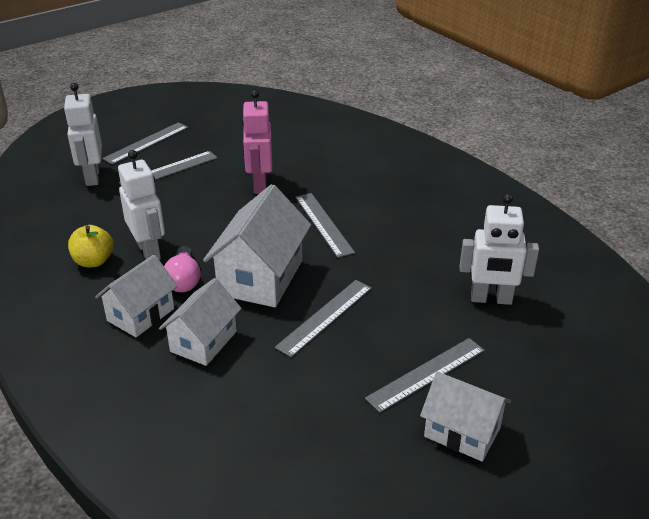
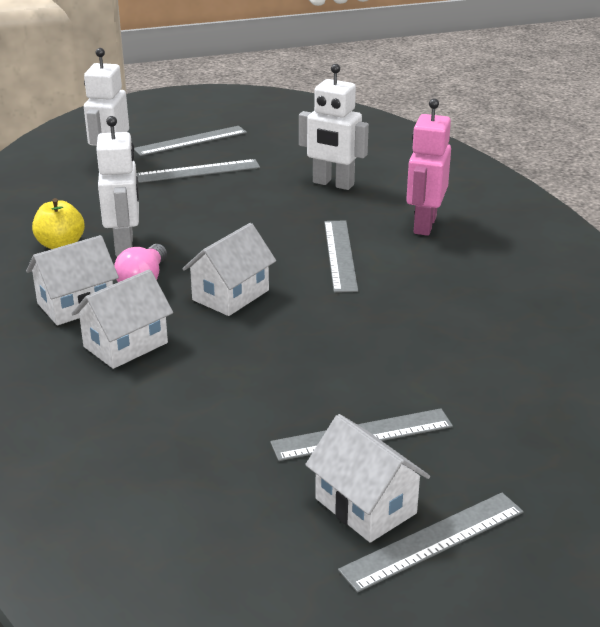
camera: 20 degrees right, 5 degrees down
(259, 185) = (290, 202): pink robot -> pink robot (424, 225)
(261, 277) = (231, 295): white house -> white house, size x0.65
(325, 317) = (279, 350): grey ruler -> grey ruler (433, 541)
(491, 299) = (498, 374): white robot -> white robot (333, 184)

